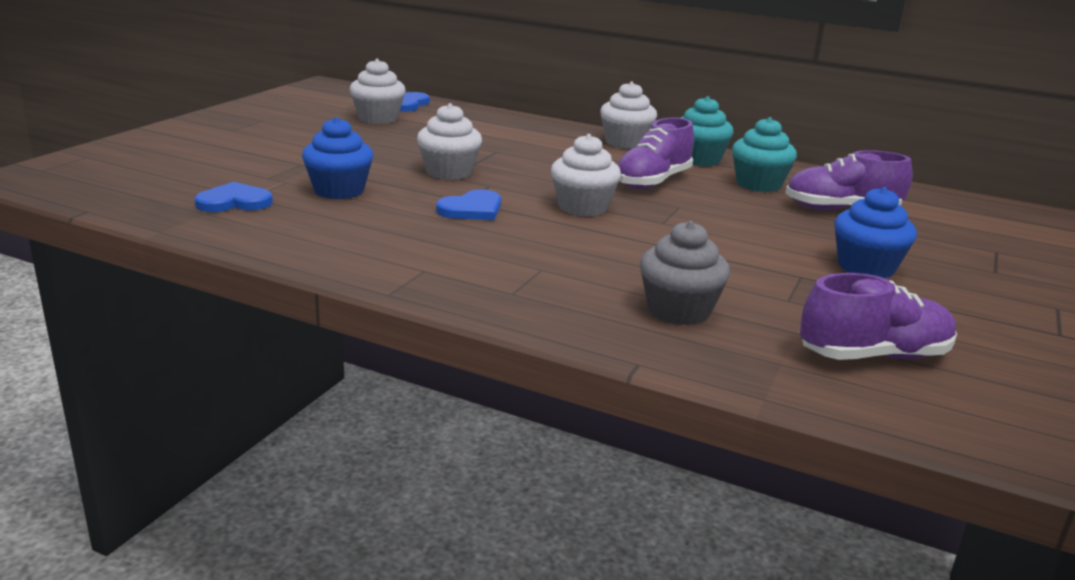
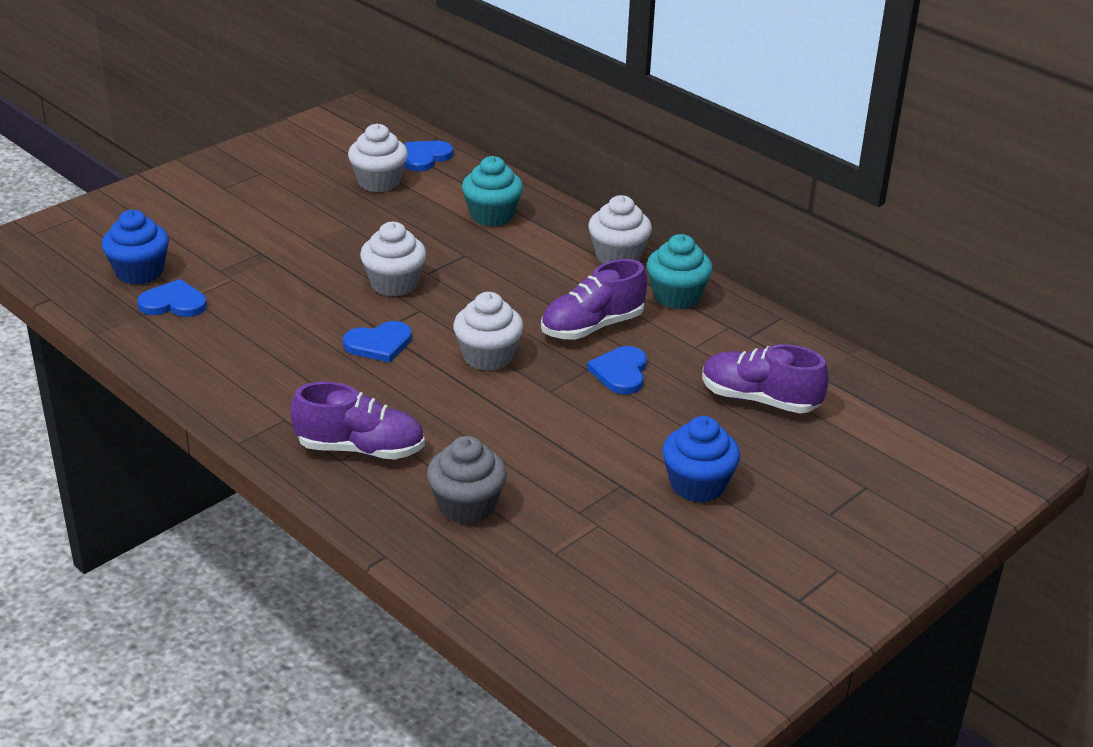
camera: 20 degrees right, 10 degrees up
(339, 191) = (273, 299): blue cupcake -> blue cupcake (139, 272)
(709, 205) = (620, 372): none -> blue heart
(758, 184) = (706, 347): turquoise cupcake -> turquoise cupcake (492, 215)
(873, 356) = (591, 588): purple shoe -> purple shoe (360, 449)

